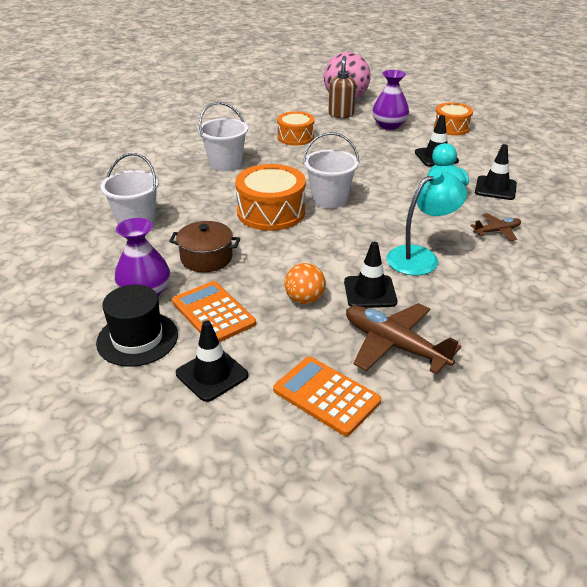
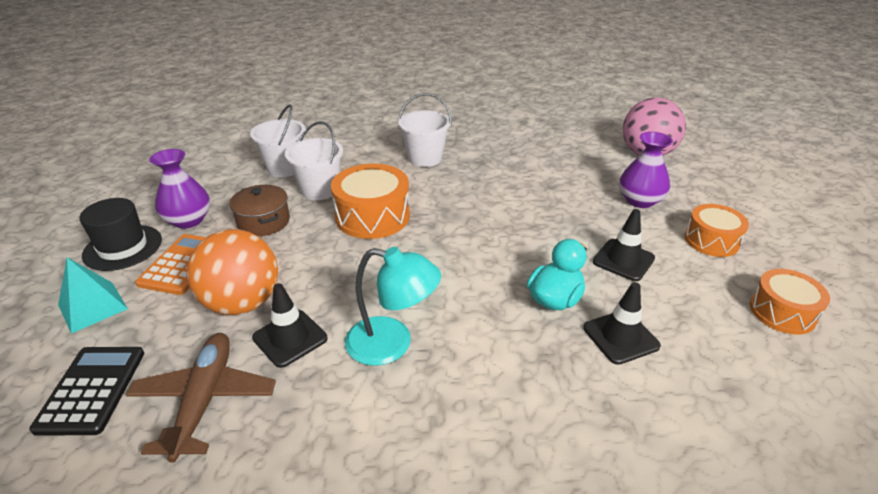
camera: 50 degrees right, 0 degrees up
(212, 374) = (92, 306): black traffic cone -> turquoise pyramid
(295, 137) = (524, 165): orange drum -> orange drum (782, 312)
(304, 299) = (242, 303): orange ball -> orange ball, size x1.84
(326, 396) = (92, 390): orange calculator -> black calculator
(329, 199) = (435, 235): white bucket -> white bucket (320, 190)
(341, 114) = (610, 166): brown soap dispenser -> none
(497, 231) = (518, 382): brown plane -> none

